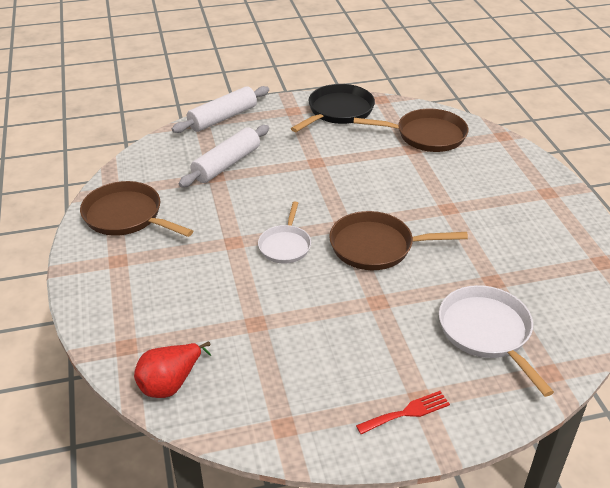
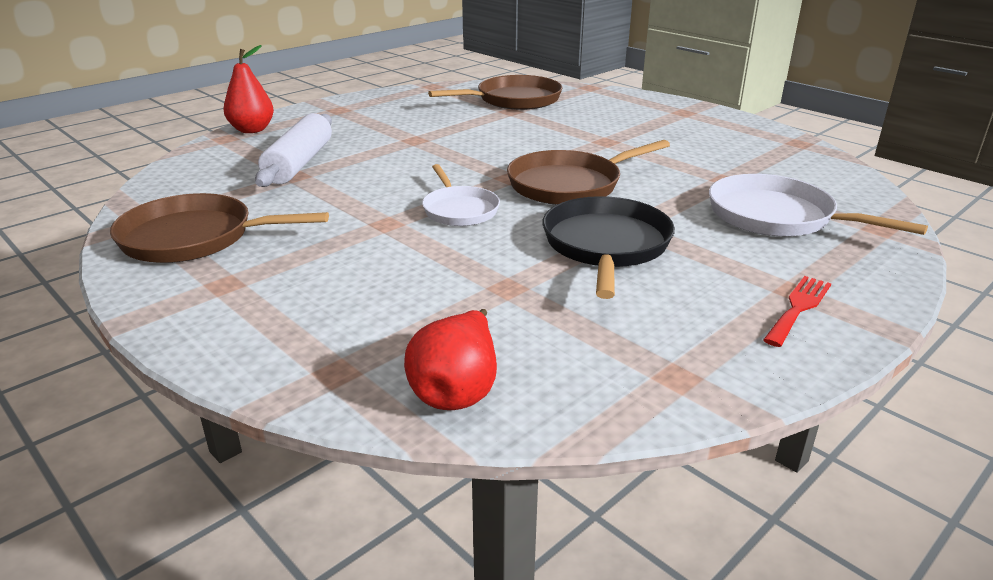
camera: 30 degrees left, 10 degrees down
(223, 118) = (252, 130): white rolling pin -> red pear
(338, 111) = (394, 101): black pan -> black pan (606, 246)

